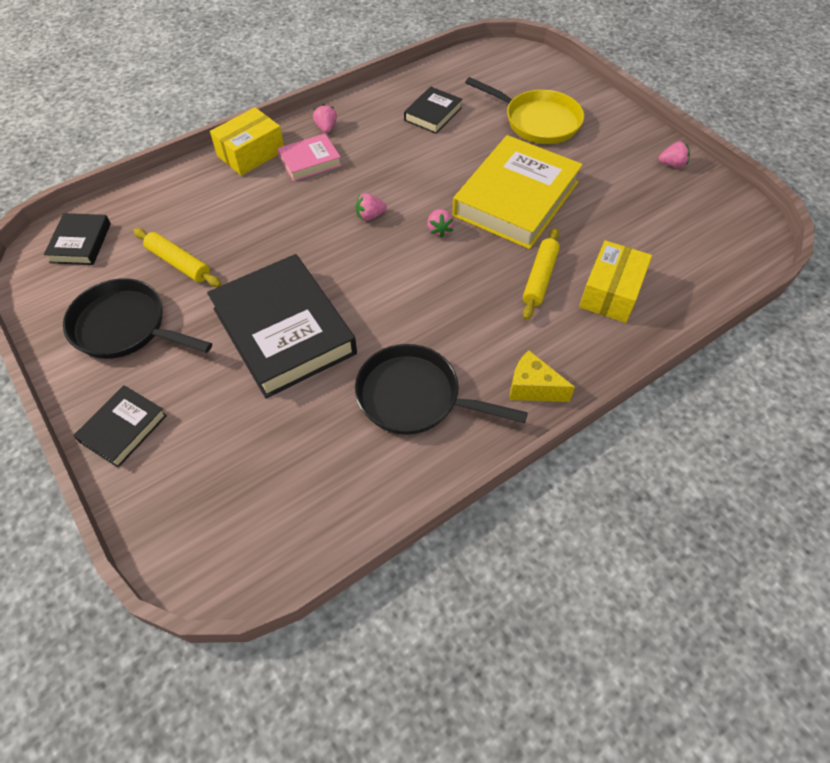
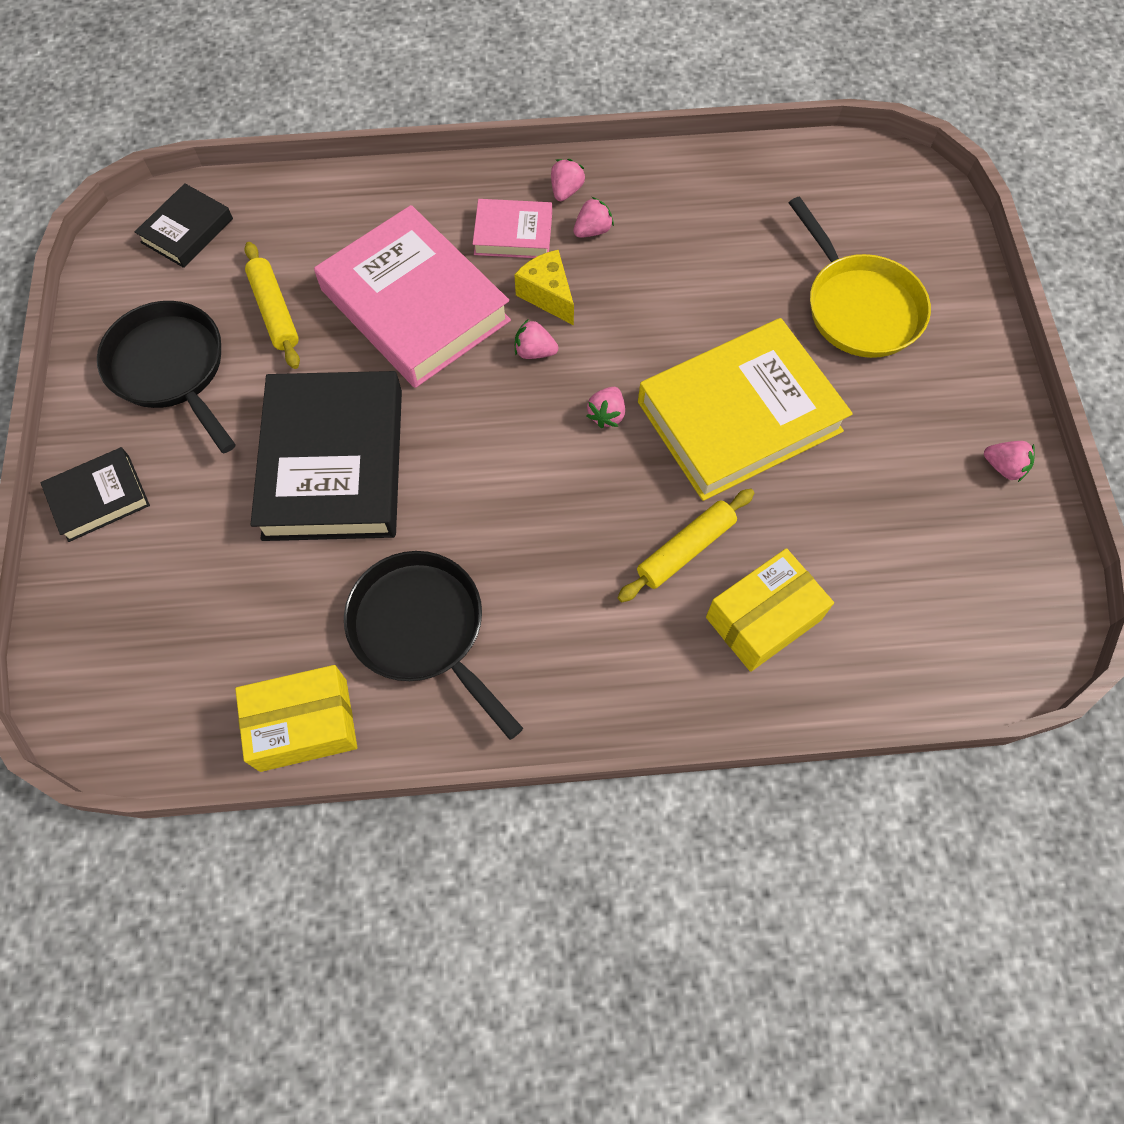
camera: 30 degrees right, 10 degrees up
(251, 153) = (449, 189): yellow box -> yellow box (304, 724)
(274, 222) = (415, 305): none -> pink book
(358, 142) = (592, 230): none -> pink strawberry
(433, 114) = (720, 230): black book -> none
(532, 388) = (567, 694): yellow cheese -> yellow cheese (548, 295)

